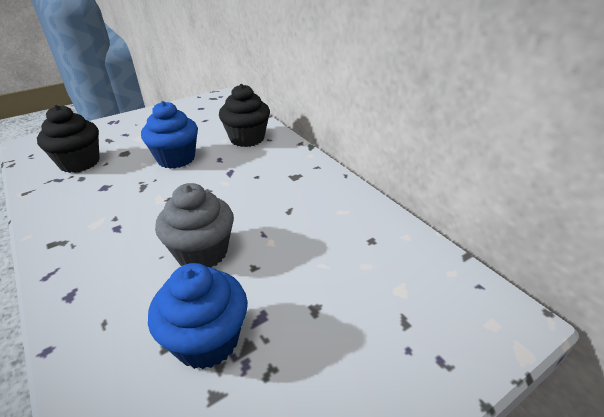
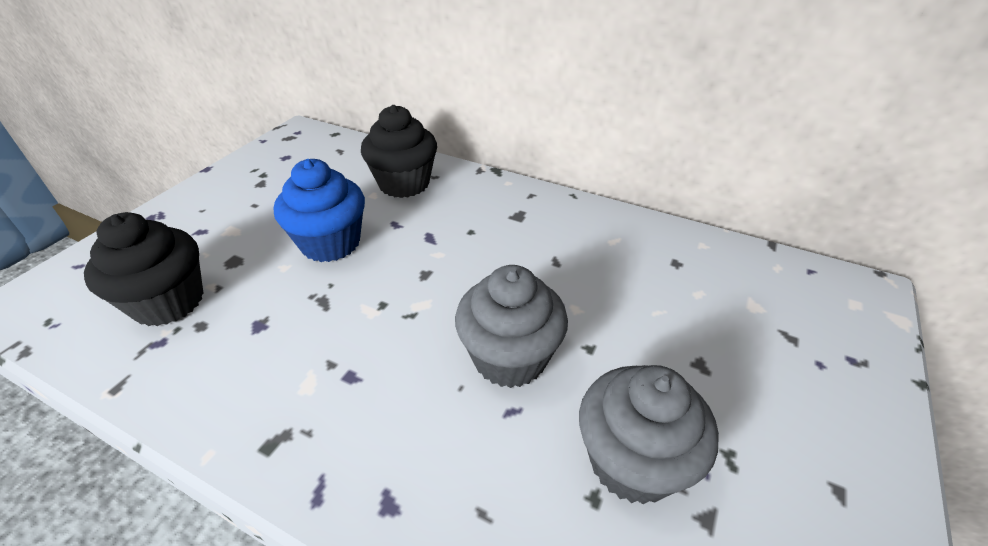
camera: 30 degrees left, 5 degrees up
(207, 340) = (632, 461): blue cupcake -> grey cupcake

